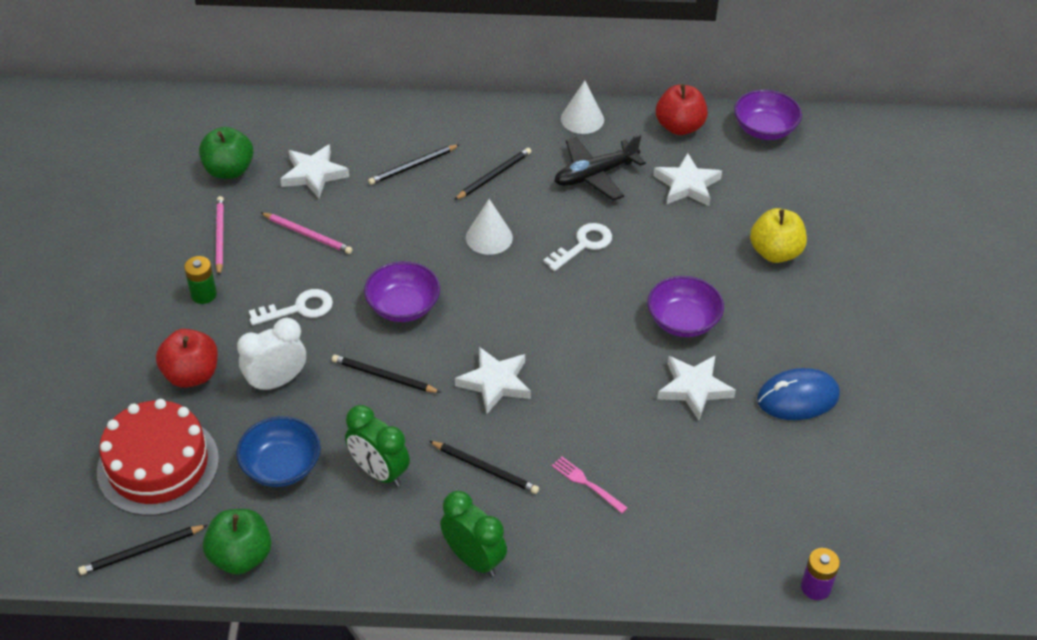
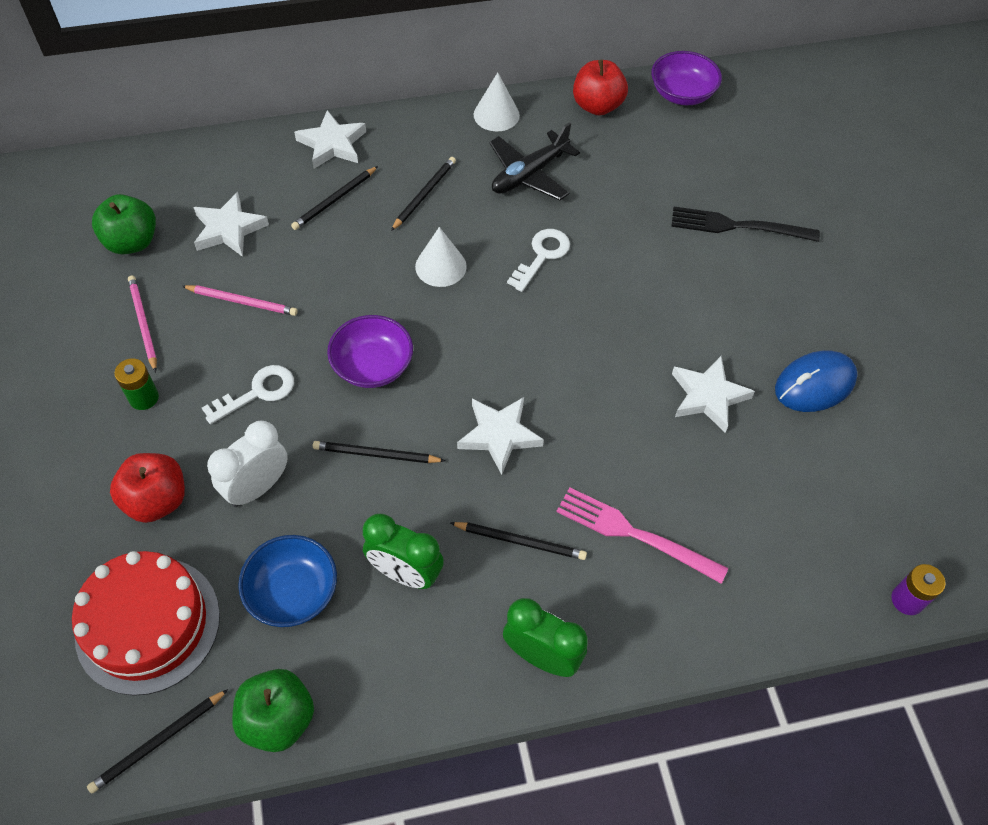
camera: 15 degrees left, 10 degrees up
(587, 483) = (634, 534): pink fork -> pink fork, size x1.78
(683, 321) = (671, 322): purple bowl -> none
(687, 185) = (625, 168): white star -> white star (332, 144)
(775, 252) = (737, 226): yellow apple -> black fork

